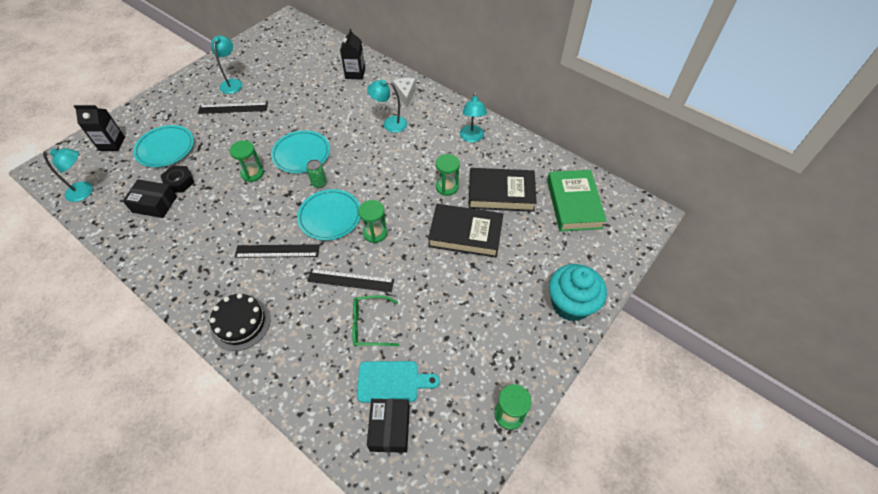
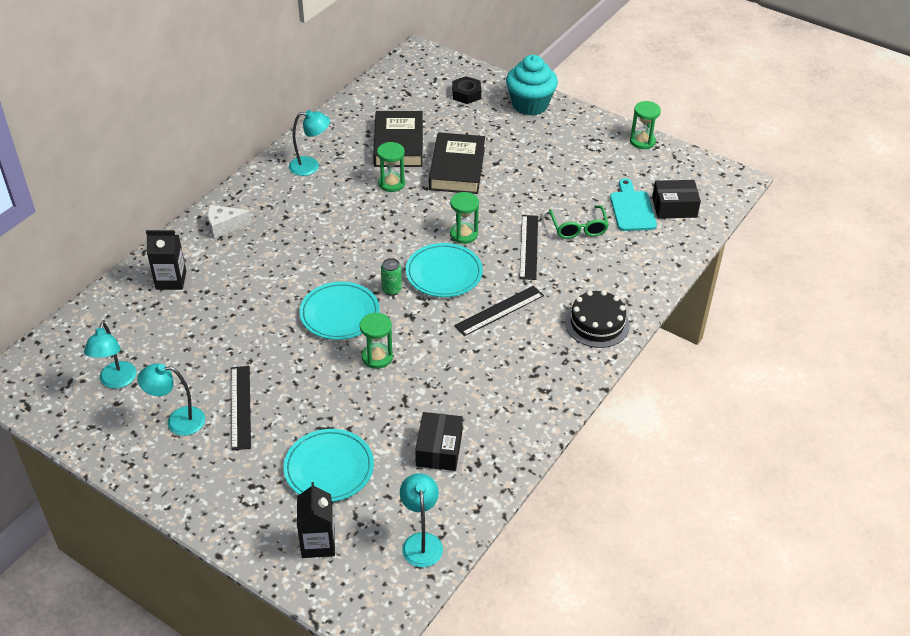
camera: 95 degrees left, 10 degrees down
(179, 182) = (396, 432): black nut -> black nut (466, 94)
(277, 251) = (499, 311): black ruler -> black ruler turned 60 degrees clockwise
(390, 124) = (283, 236): turquoise lamp -> turquoise lamp (116, 381)
(574, 204) = (410, 97): green book -> none

